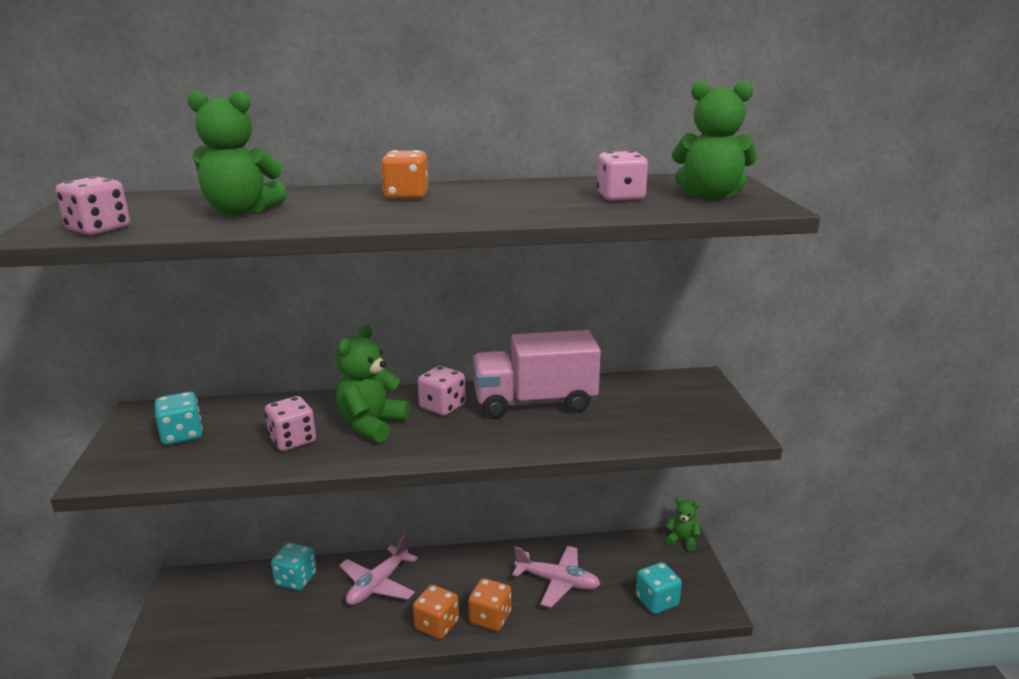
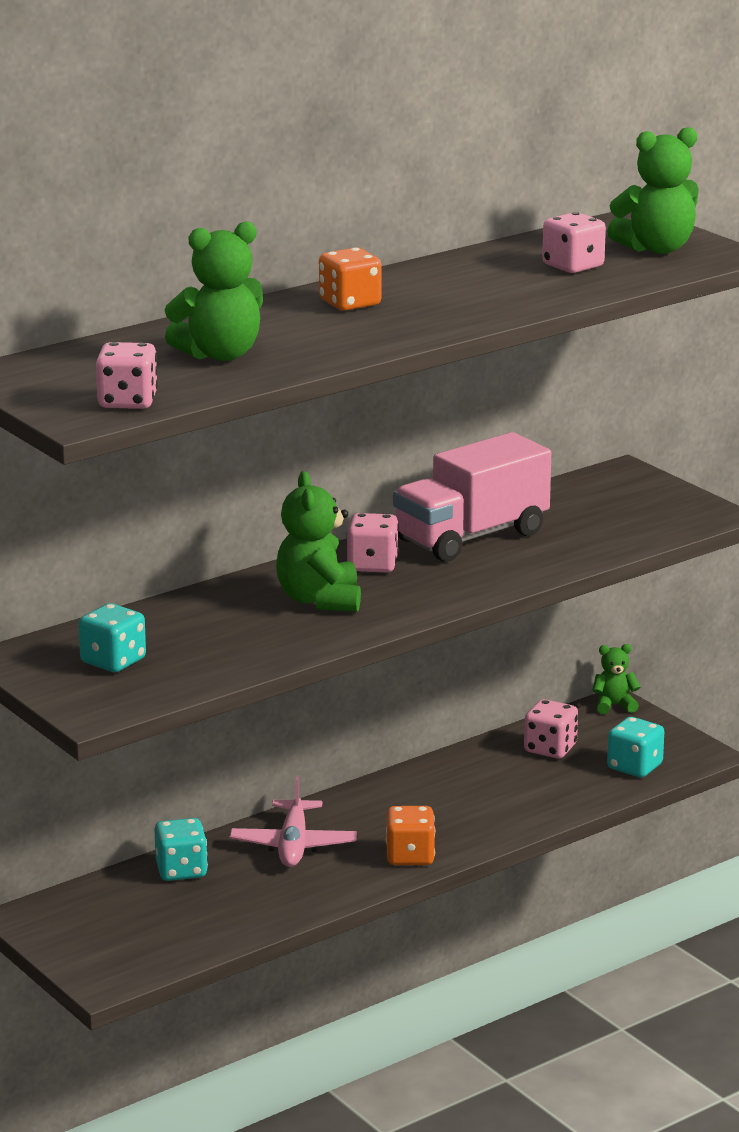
camera: 30 degrees left, 0 degrees up
(293, 440) = (254, 634): pink dice -> pink dice (550, 749)
(490, 618) = (464, 833): orange dice -> none
(557, 582) = (507, 782): pink plane -> none

